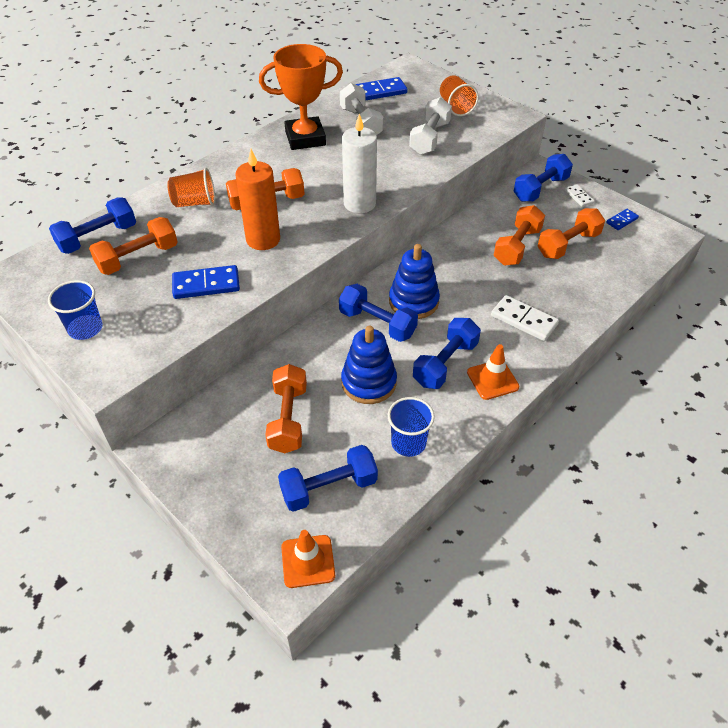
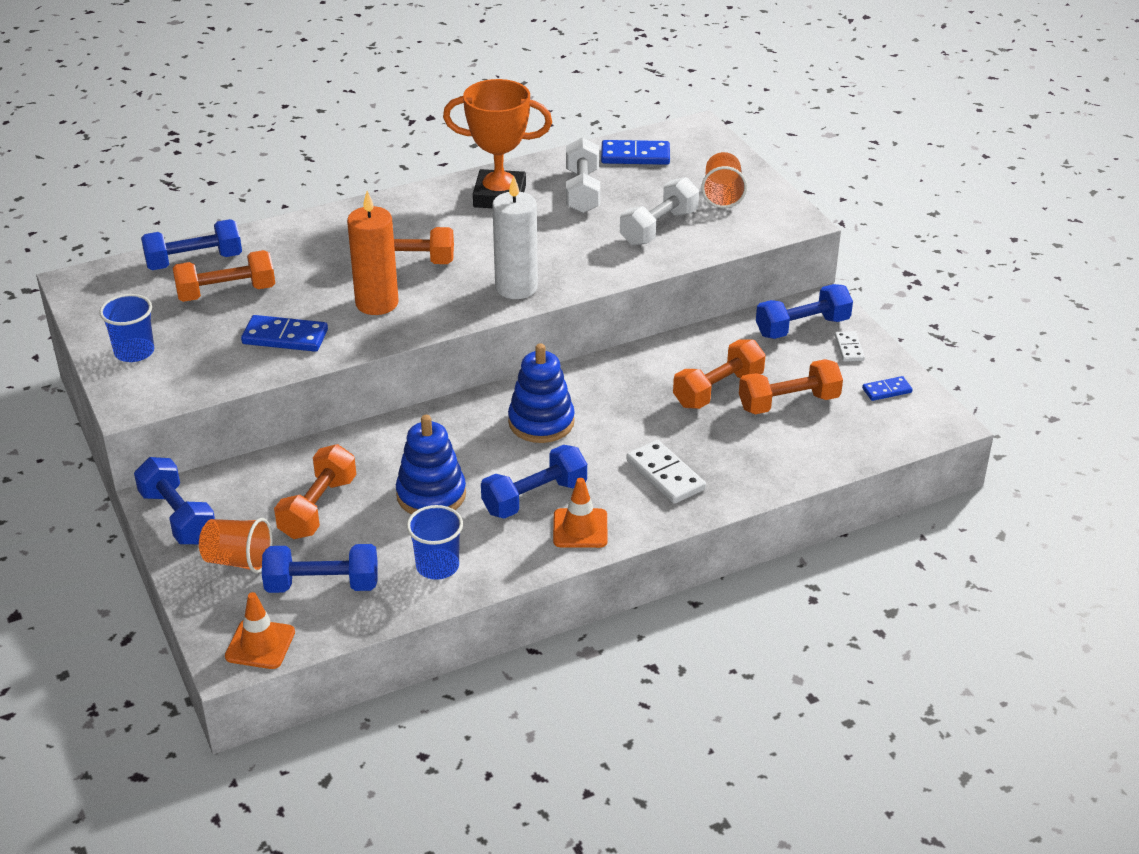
camera: 20 degrees right, 10 degrees down
(195, 203) = (322, 245): orange cup -> orange cup (238, 560)
(377, 323) = (481, 435): blue dumbbell -> blue dumbbell (178, 517)

